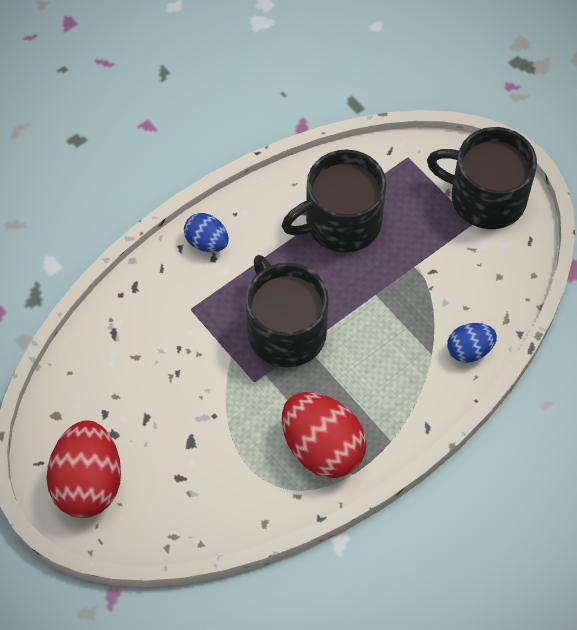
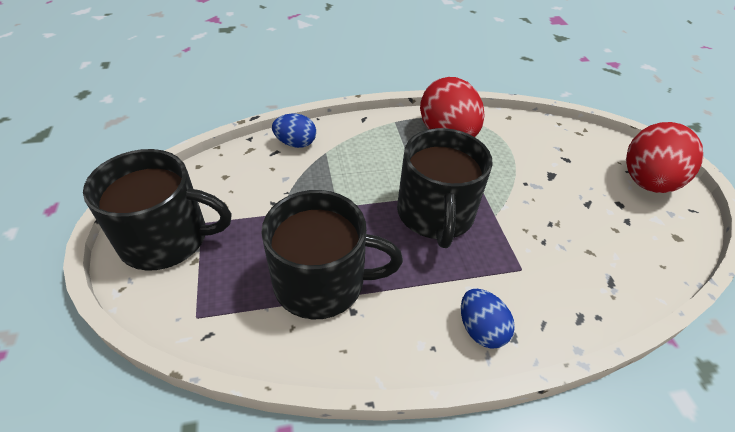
camera: 155 degrees left, 15 degrees down
(486, 197) = (166, 238): black mug -> black mug turned 45 degrees counterclockwise

